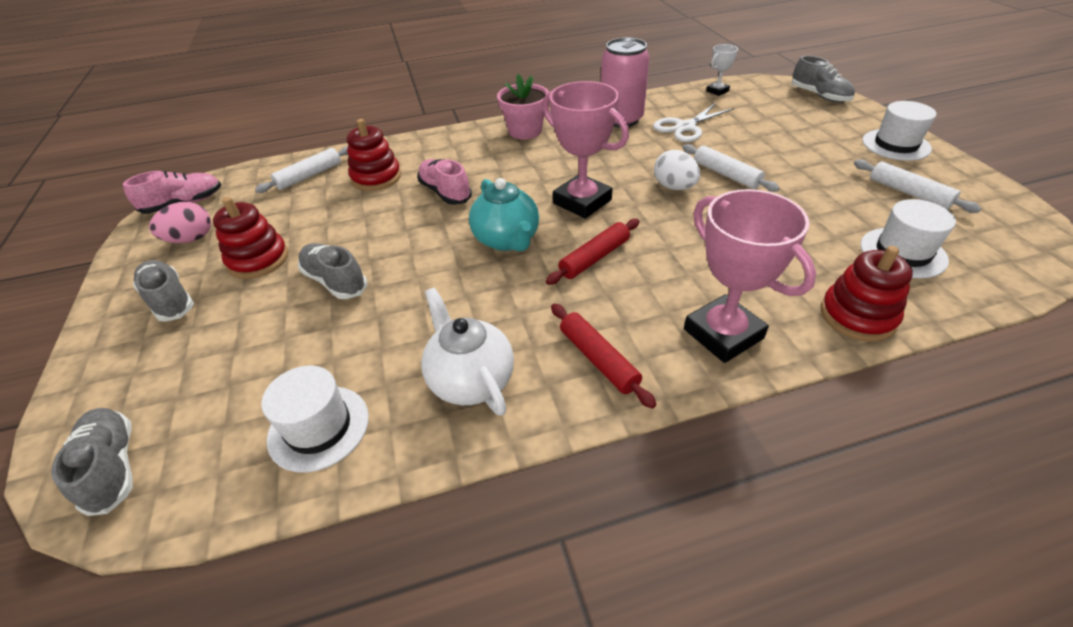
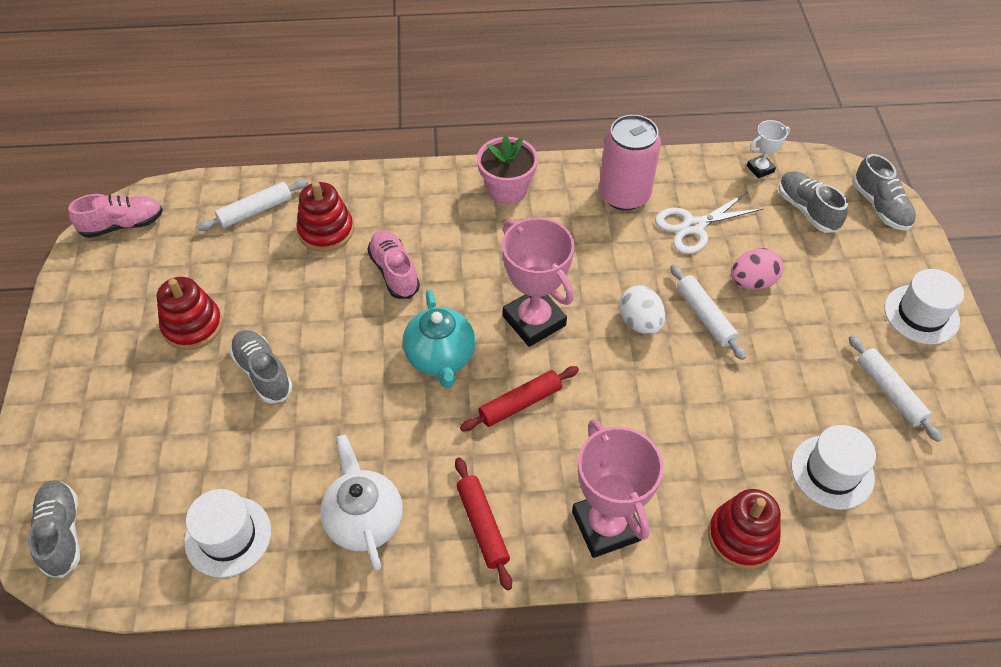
camera: 10 degrees right, 10 degrees up
(170, 300) = (107, 360): grey shoe -> grey shoe (807, 210)
(191, 239) = (129, 280): pink egg -> pink egg (752, 282)

